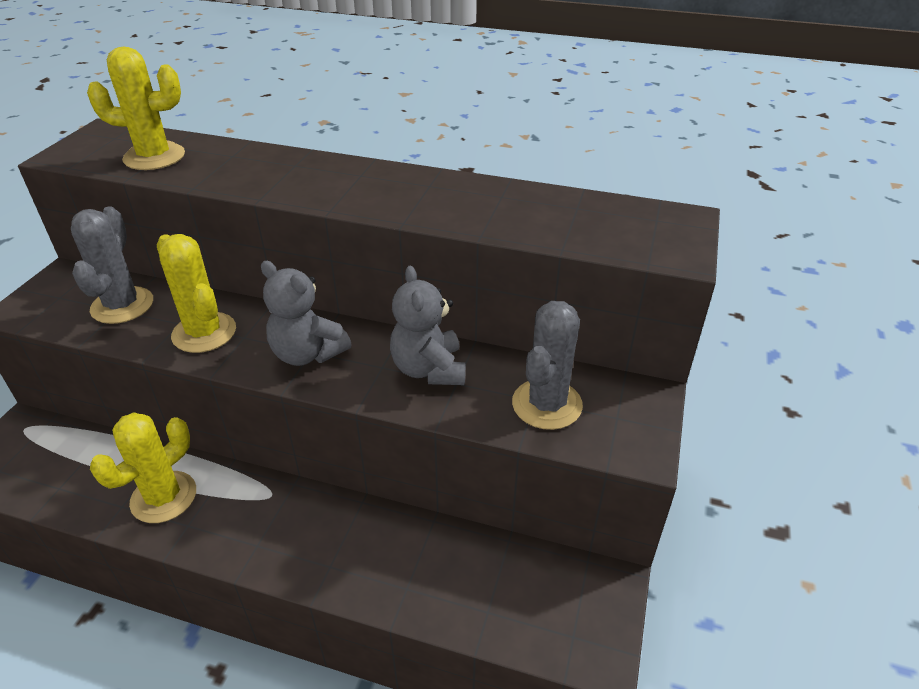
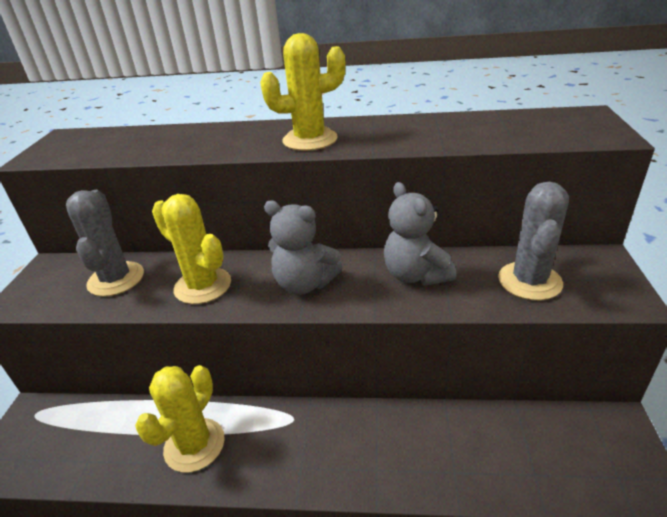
camera: 10 degrees left, 5 degrees down
(154, 157) = (122, 145): yellow cactus -> yellow cactus (310, 140)

